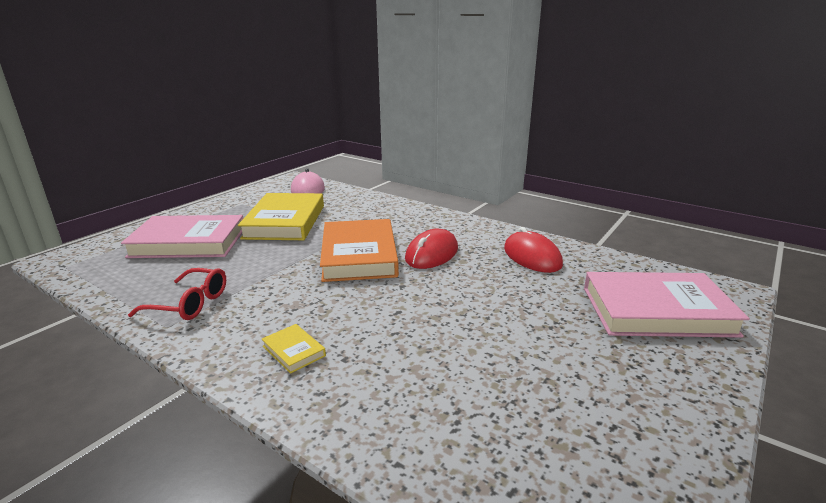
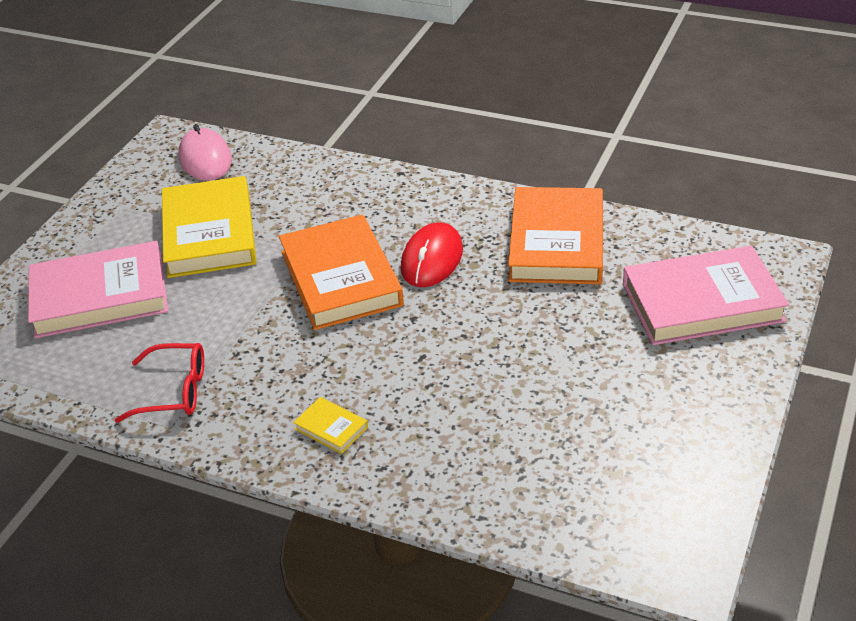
camera: 10 degrees left, 15 degrees up
(532, 256) = (556, 242): red mouse -> orange book

